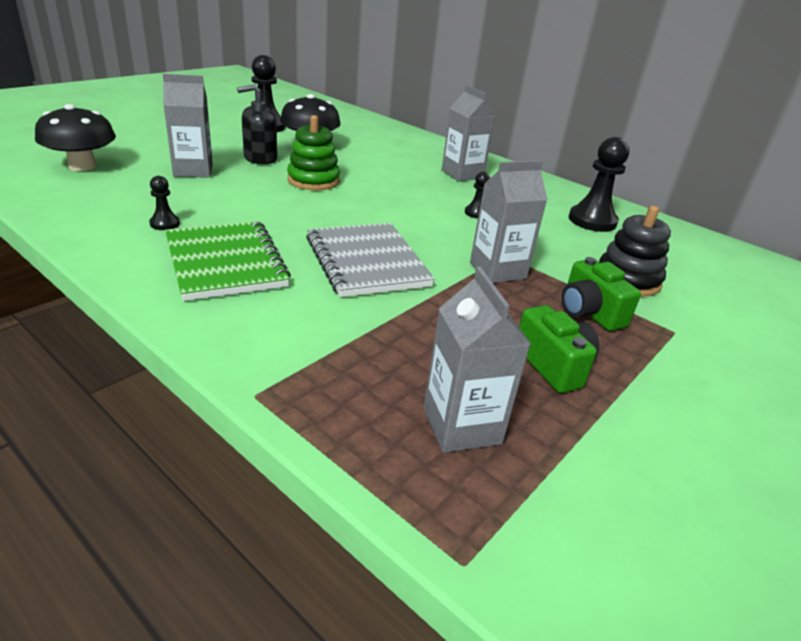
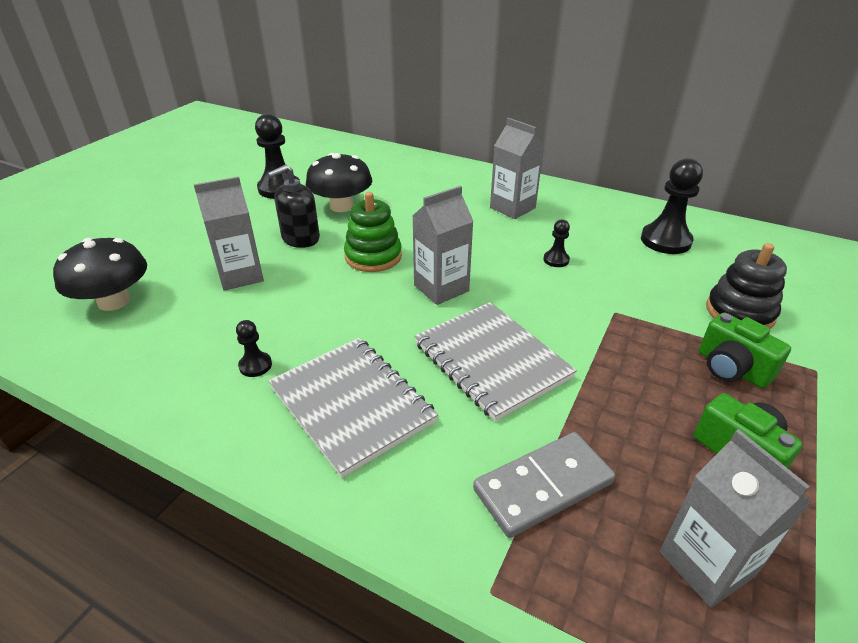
camera: 10 degrees left, 5 degrees up
(225, 262) = (352, 405): green notebook -> grey notebook
(351, 345) = (543, 486): none -> grey domino
(497, 270) = (619, 335): grey carton -> grey carton (441, 288)

